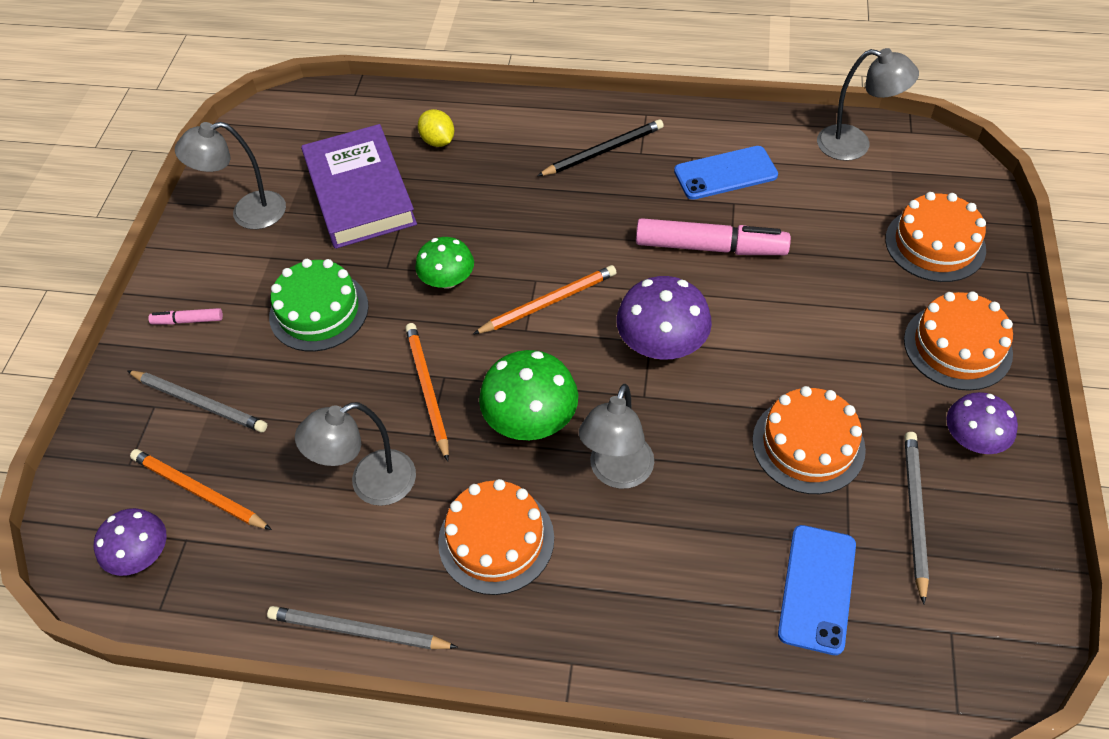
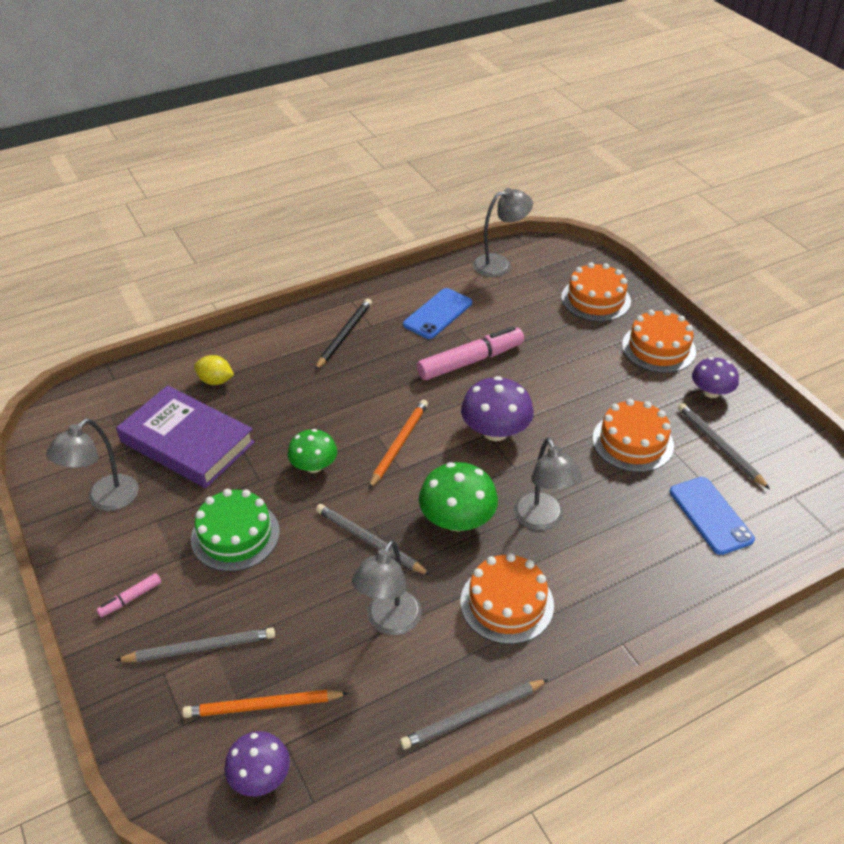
camera: 40 degrees left, 10 degrees down
(427, 390) = (369, 541): orange pencil -> grey pencil

